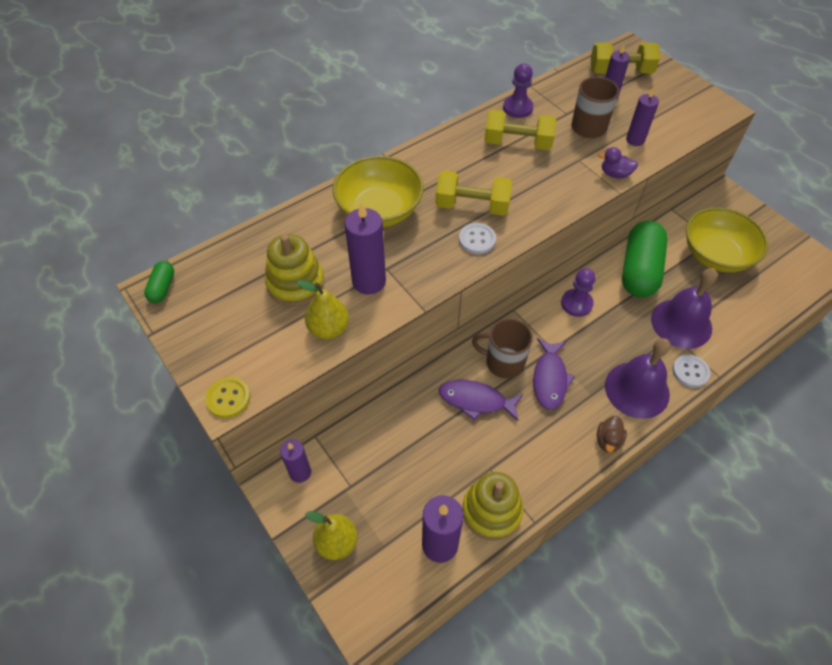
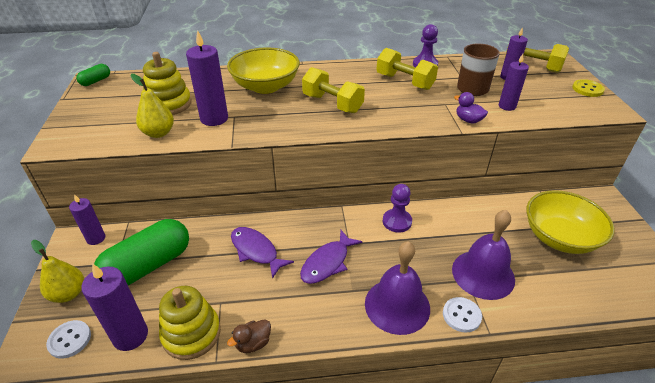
camera: 30 degrees right, 15 degrees down
(228, 398) = (56, 144): yellow button -> yellow button (587, 89)
(477, 239) = (315, 122): white button -> white button (69, 340)
(503, 362) = (301, 235): brown mug -> none
(608, 440) = (336, 332): brown duck -> brown duck (253, 343)
(639, 270) = (473, 220): green capsule -> green capsule (148, 265)

